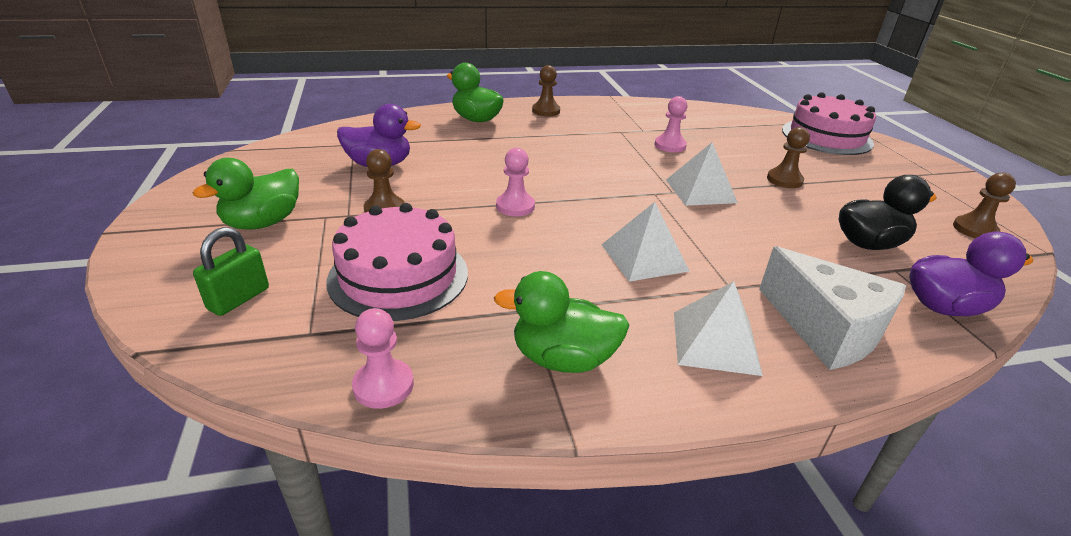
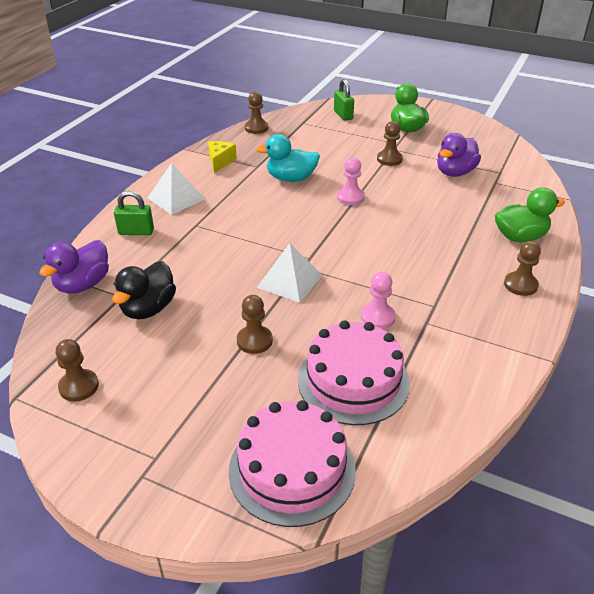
camera: 130 degrees right, 5 degrees up
(383, 385) = (256, 128): pink pawn -> brown pawn
(398, 276) = (320, 147): pink cake -> pink cake (353, 381)
(525, 263) = (291, 178): none -> turquoise duck
(563, 358) = (220, 162): green duck -> yellow cheese
(644, 257) = (251, 213): white pyramid -> none
(825, 329) = (136, 232): white cheese -> green padlock

